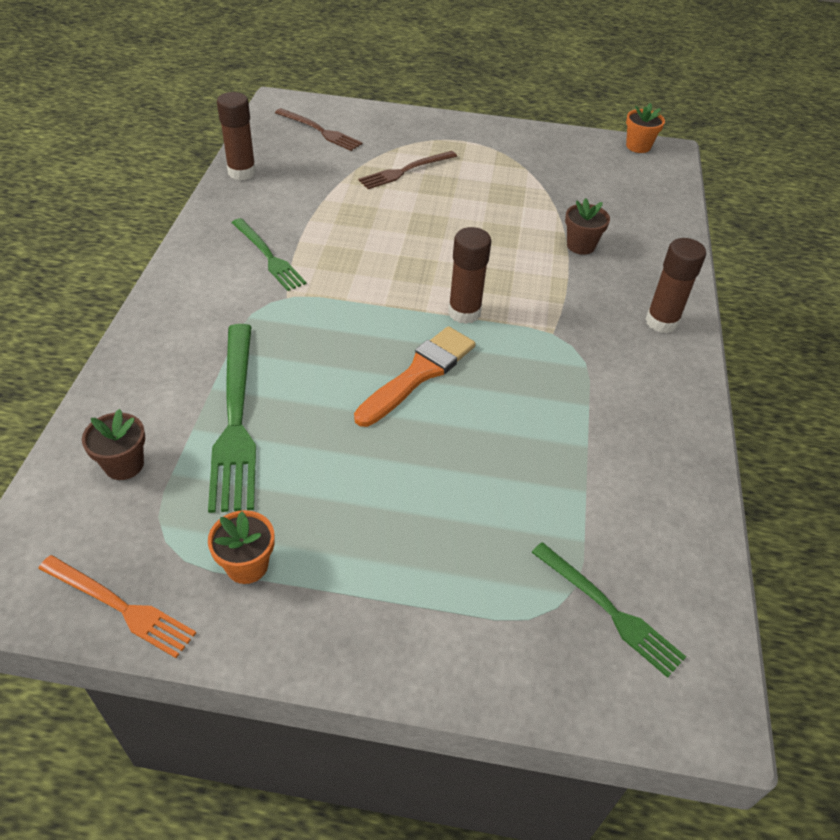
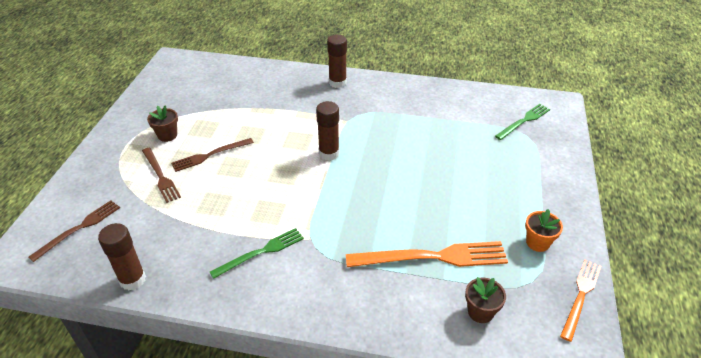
camera: 85 degrees left, 5 degrees down
(235, 419) = (432, 257): green fork -> orange fork
(419, 374) = (384, 174): orange brush -> none
(449, 204) = (210, 155): none -> brown fork
(580, 245) = (267, 102): brown flower pot -> brown flower pot (167, 135)
(638, 146) = (162, 68): orange flower pot -> none

